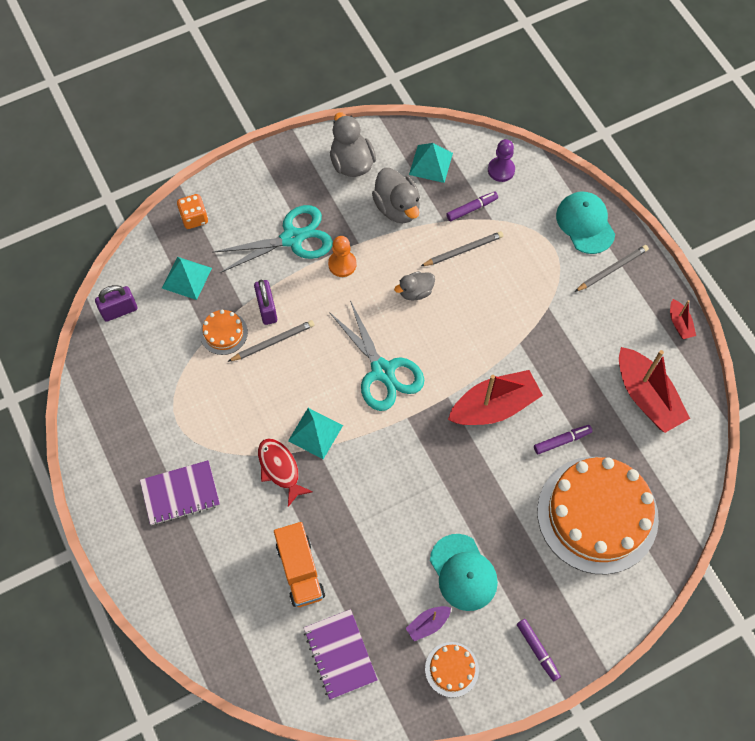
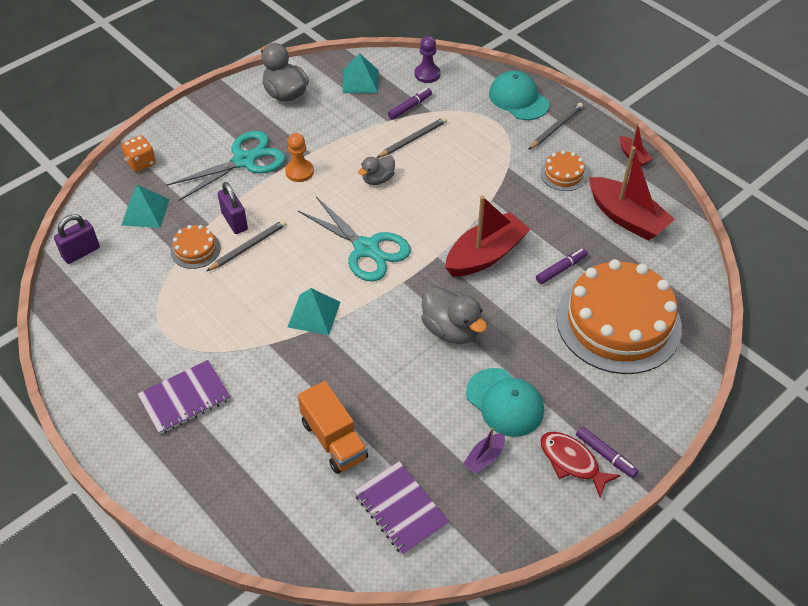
camera: 15 degrees left, 15 degrees down
(280, 469) = (286, 353): red fish -> red fish (572, 462)
(397, 207) = (339, 119): grey duck -> grey duck (451, 329)
(451, 669) = (523, 494): orange cake -> orange cake (563, 174)

